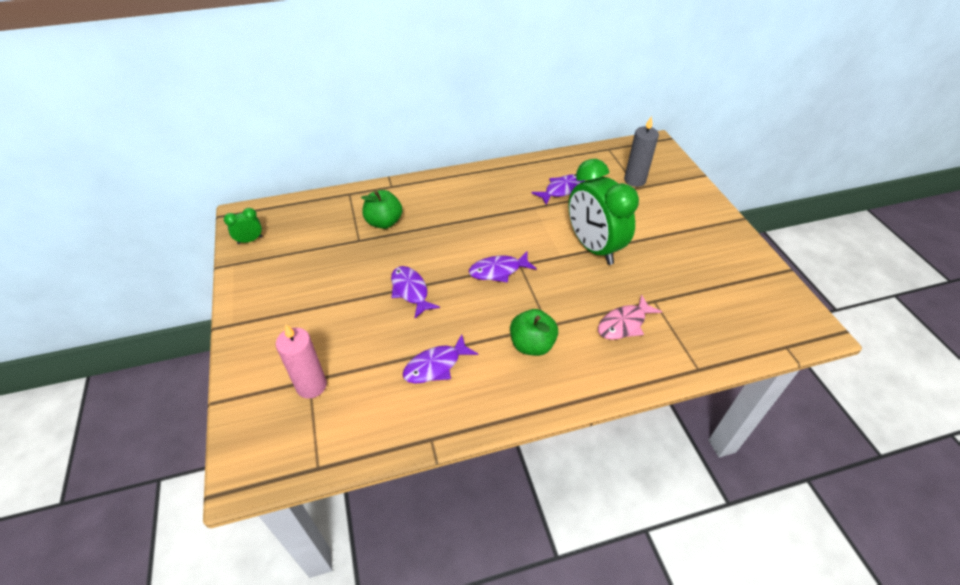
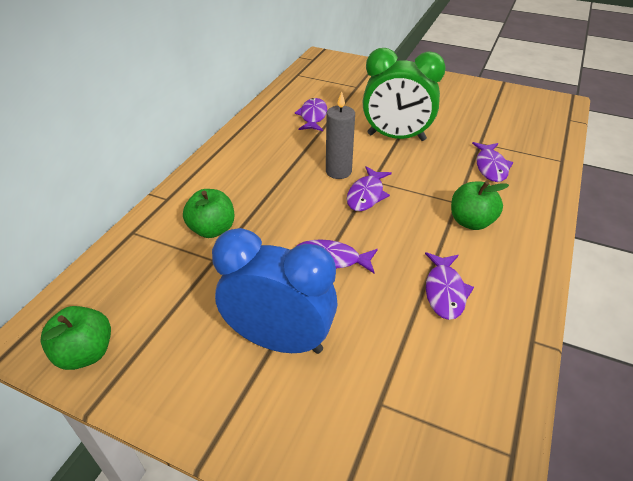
camera: 50 degrees left, 5 degrees down
(250, 240) = (85, 353): green clock -> green apple
(311, 386) = (389, 404): pink candle -> none
(320, 308) = (279, 340): none -> blue clock
(624, 324) = (491, 167): pink fish -> purple fish
(634, 180) = (347, 84): grey candle -> grey candle (338, 171)

